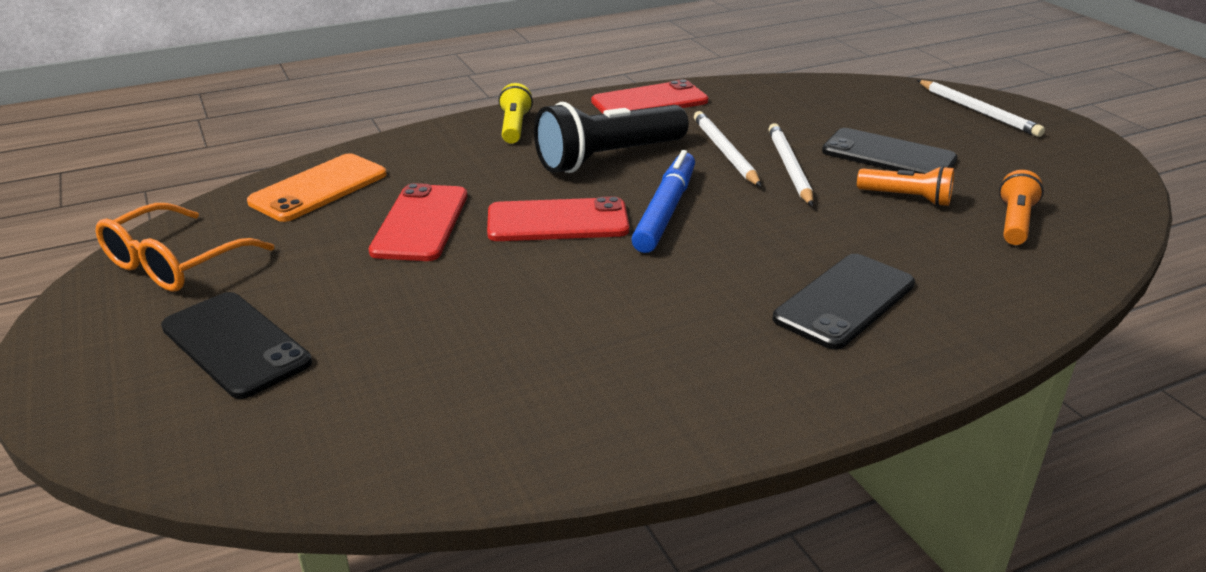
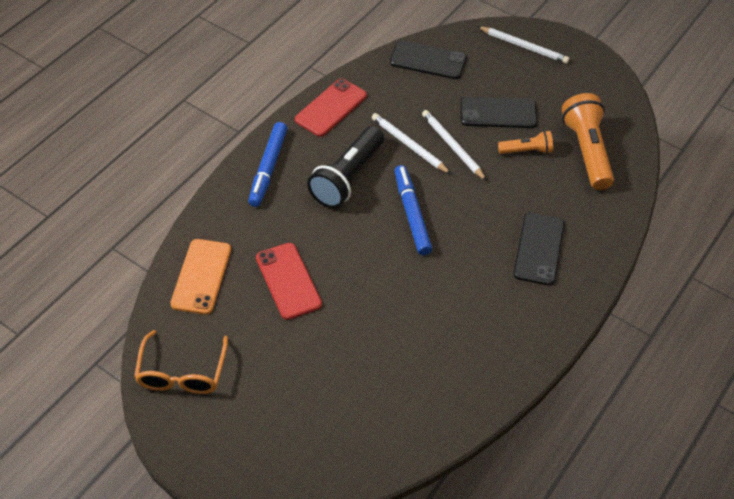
camera: 30 degrees left, 20 degrees up
(235, 345) = (276, 411): black phone -> black phone (428, 60)
(514, 127) = (268, 168): yellow flashlight -> blue marker
(557, 221) = (361, 247): red phone -> none
(1014, 222) = (586, 151): orange flashlight -> orange flashlight, size x1.84

